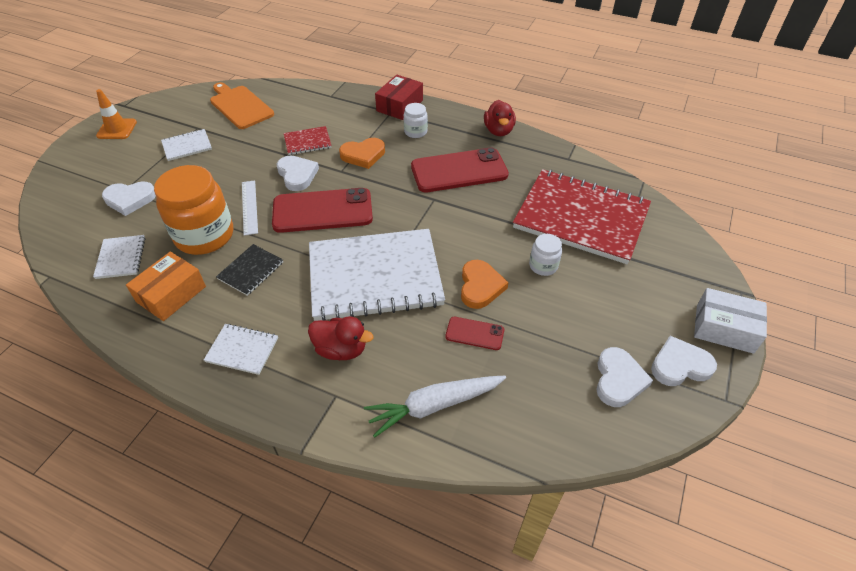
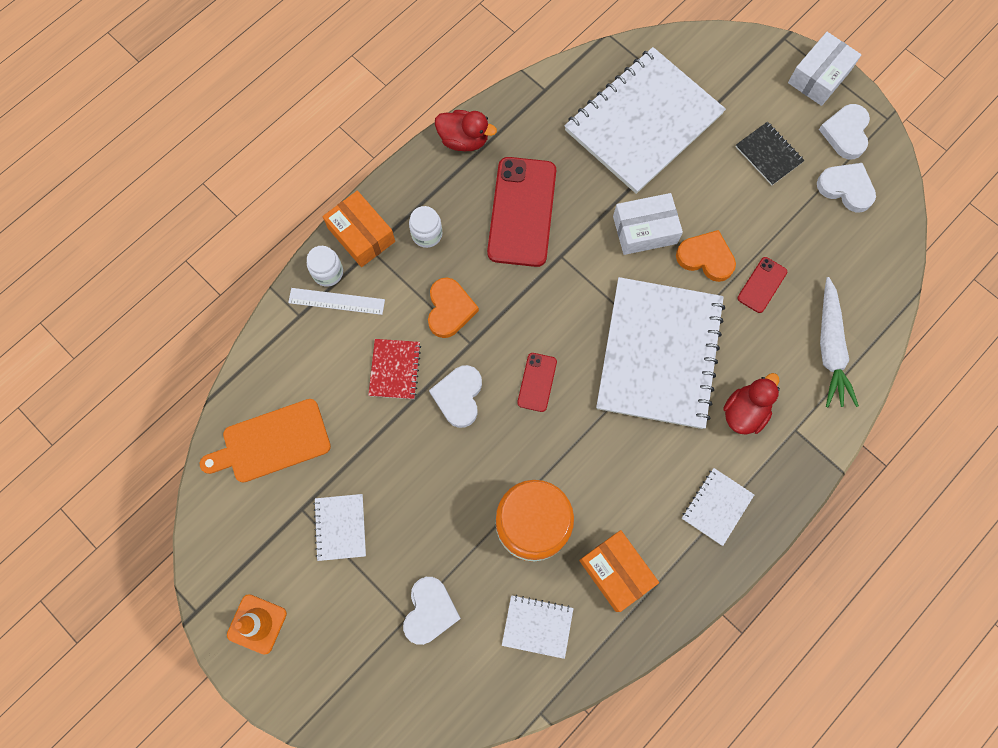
camera: 70 degrees left, 25 degrees up
(249, 207) = (499, 464): white ruler -> white ruler (336, 301)
(251, 270) = (608, 480): black notebook -> black notebook (768, 154)
(297, 175) = (459, 396): white heart -> white heart turned 75 degrees counterclockwise
(322, 211) = (537, 382): red phone -> red phone, size x0.48
(399, 105) = (361, 235): red box -> orange box
(484, 241) = (644, 230): none -> white box
(543, 266) = (698, 189): white jar -> white jar (328, 272)
(581, 217) = (643, 122): red notebook -> white notebook

